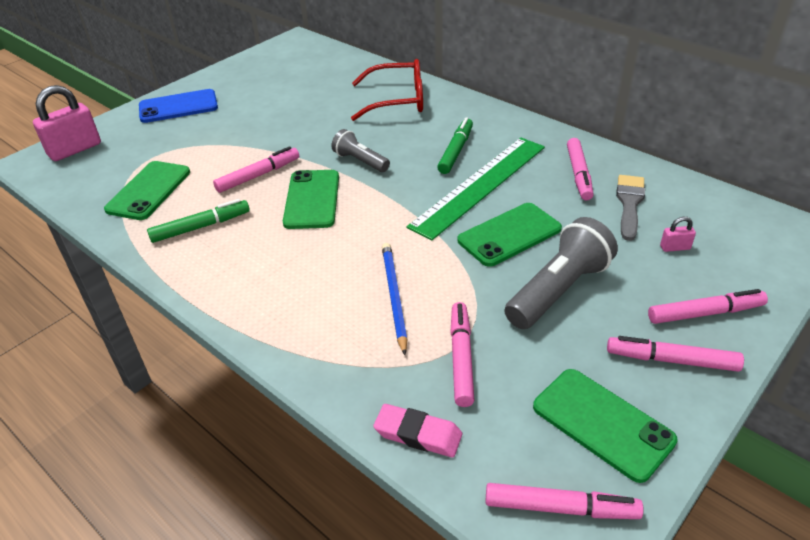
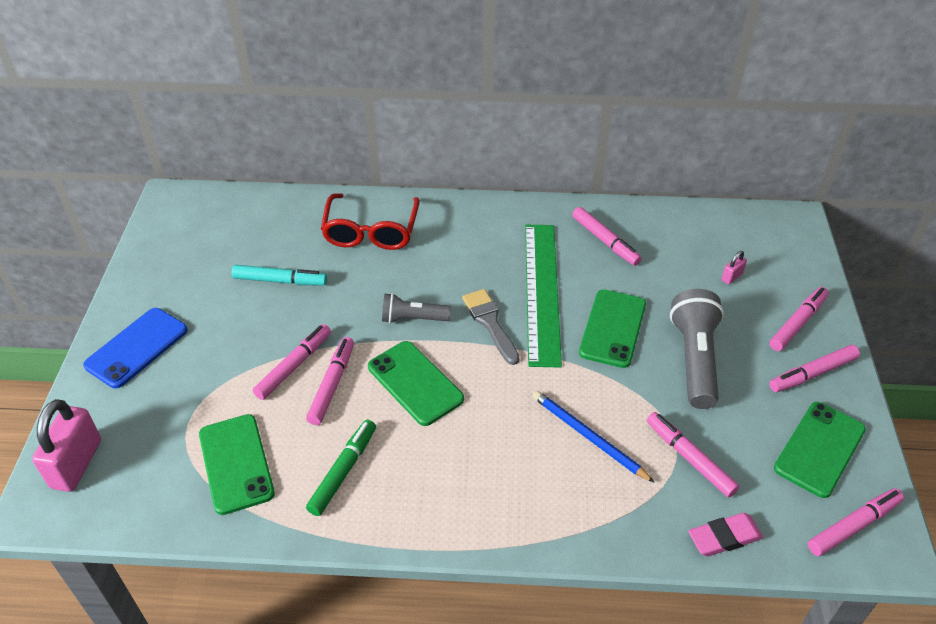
camera: 40 degrees left, 5 degrees up
(250, 154) = (294, 366): none -> pink marker
(302, 105) = (280, 281): none -> turquoise marker
(397, 100) = (371, 231): red glasses -> red glasses turned 135 degrees clockwise
(456, 151) = (485, 265): green marker -> none
(602, 423) = (819, 449): green phone -> green phone turned 60 degrees counterclockwise
(629, 203) = (667, 252): grey brush -> grey brush (490, 323)

